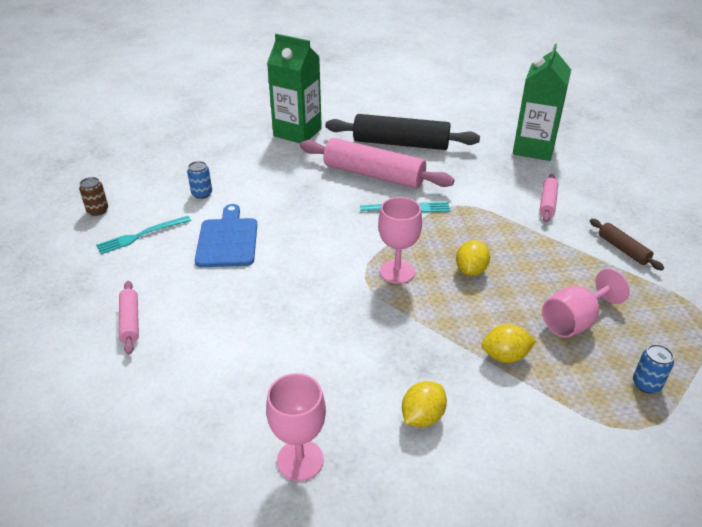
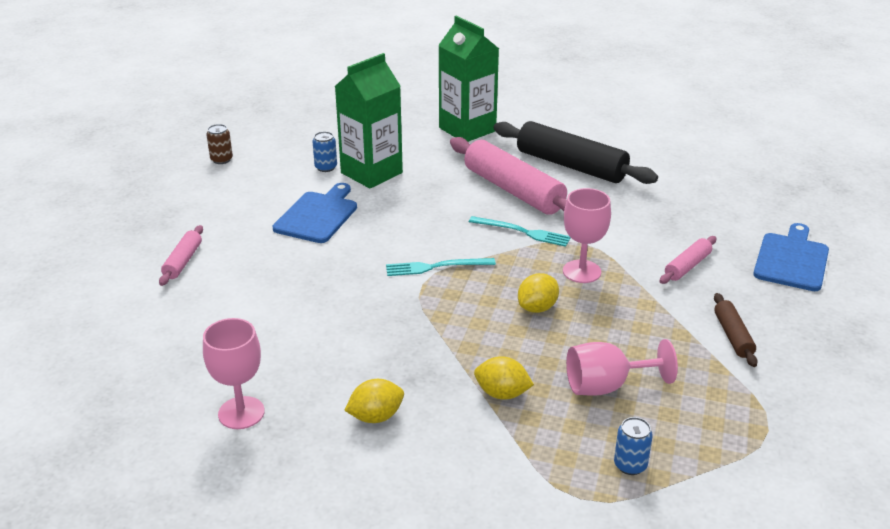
camera: 25 degrees right, 5 degrees down
(141, 235) = (243, 191): turquoise fork -> turquoise fork (436, 267)
(397, 272) = (458, 288): pink goblet -> pink goblet (581, 271)
(533, 149) = (725, 206): green carton -> green carton (371, 173)
(609, 178) = (792, 260): none -> blue cutting board

